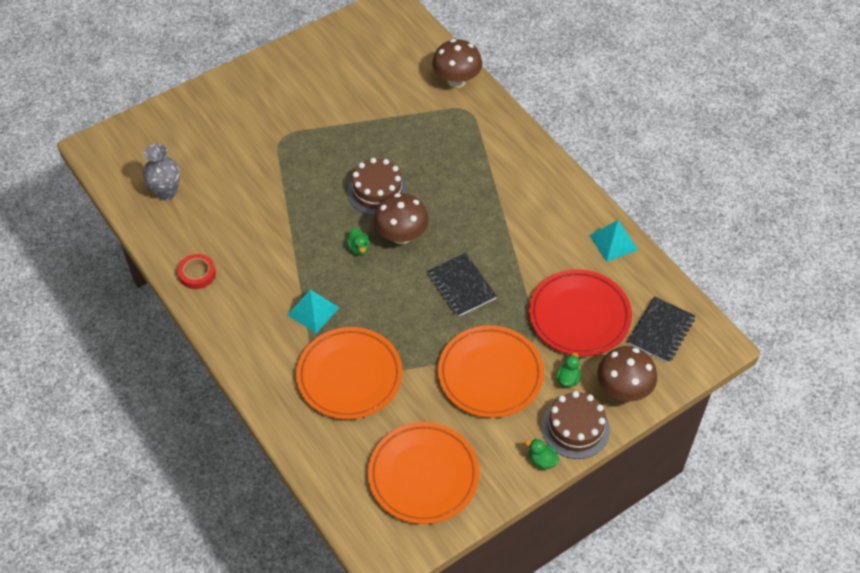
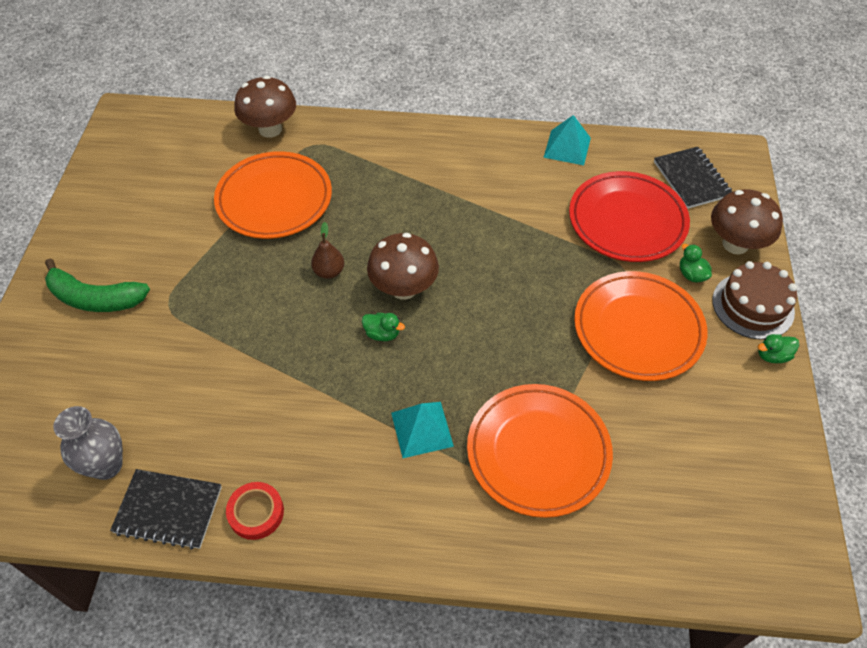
camera: 50 degrees left, 0 degrees up
(254, 104) = (95, 298): none -> green banana
(377, 191) = (329, 271): brown cake -> brown pear
(423, 475) = (720, 469): orange plate -> orange plate (274, 199)
(461, 286) = (512, 282): black notebook -> black notebook (168, 510)

